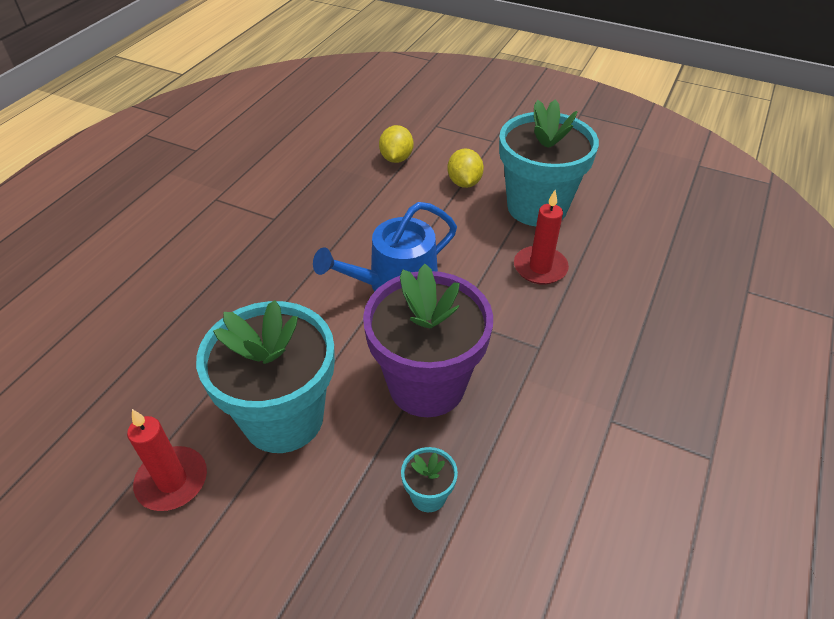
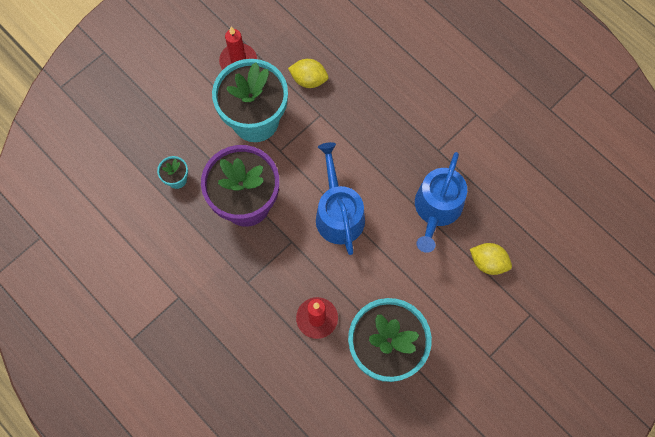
camera: 110 degrees right, 25 degrees up
(351, 204) = (436, 209): none -> blue watering can
(464, 183) = (436, 305): yellow lemon -> yellow lemon (309, 80)

